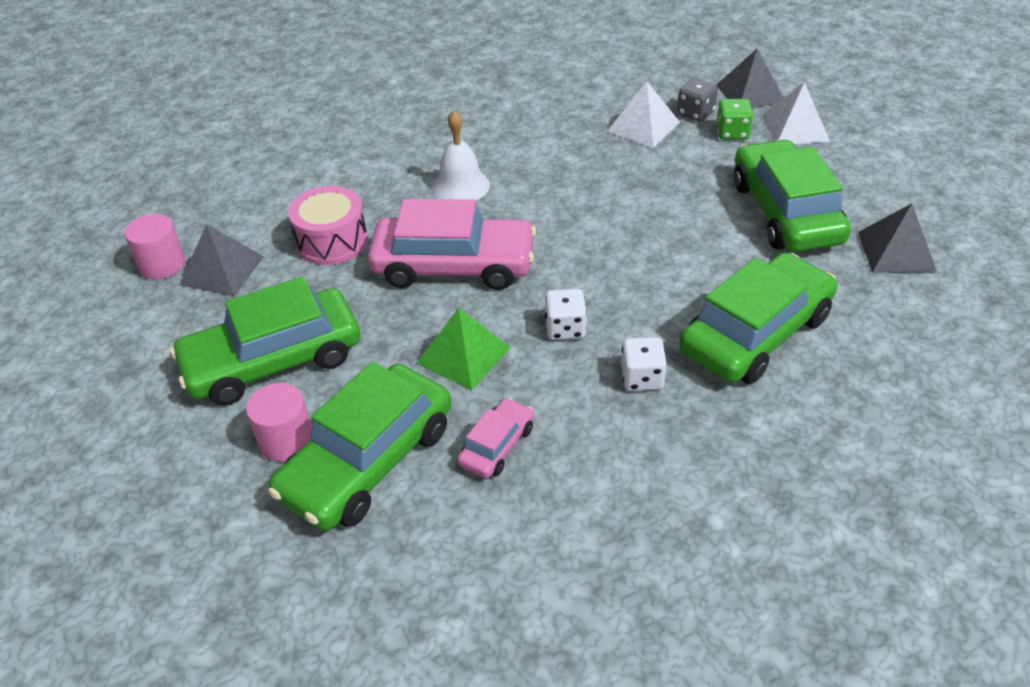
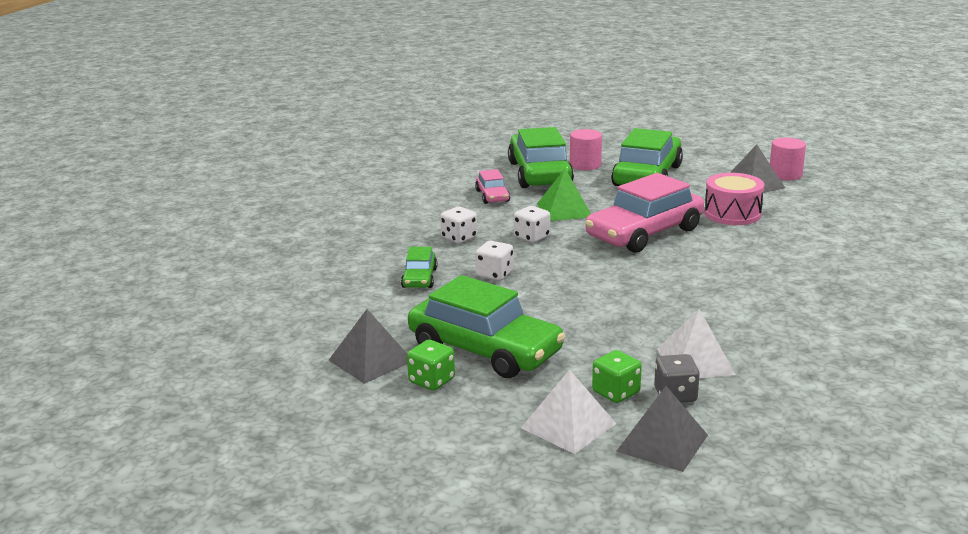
camera: 135 degrees right, 20 degrees down
(461, 186) = (731, 265): white bell -> none
(674, 294) = (494, 274): none -> white dice
(756, 333) = (419, 278): green car -> green car, size x0.48
(859, 206) = (431, 381): none -> green dice

